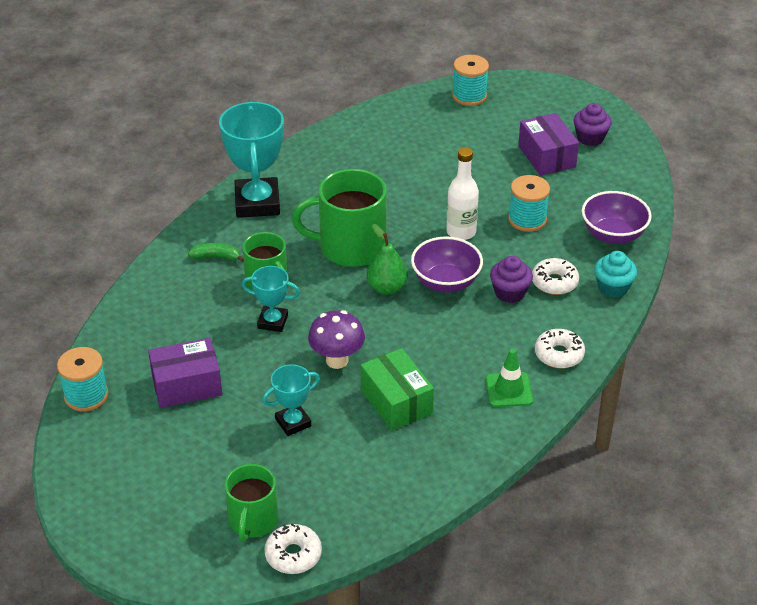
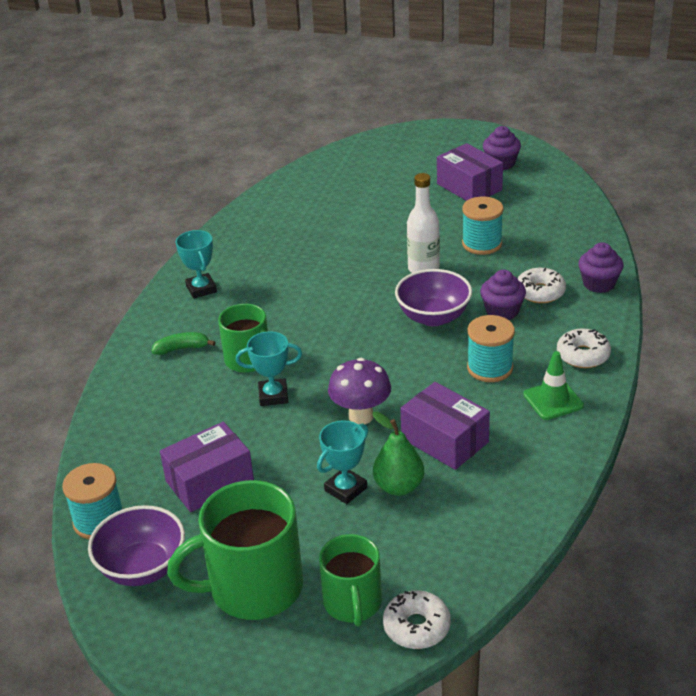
camera: 15 degrees left, 5 degrees down
(257, 203) = (201, 289): turquoise trophy -> turquoise trophy, size x0.54
(350, 247) = (319, 307): green mug -> green mug (253, 587)
(387, 288) = (376, 336): green pear -> green pear (399, 486)
(396, 401) = (445, 440): green box -> purple box
(469, 96) = (366, 152): turquoise spool -> turquoise spool (490, 368)
(613, 235) = (571, 239): purple bowl -> purple bowl (142, 568)
(613, 287) = (599, 284): turquoise cupcake -> purple cupcake

